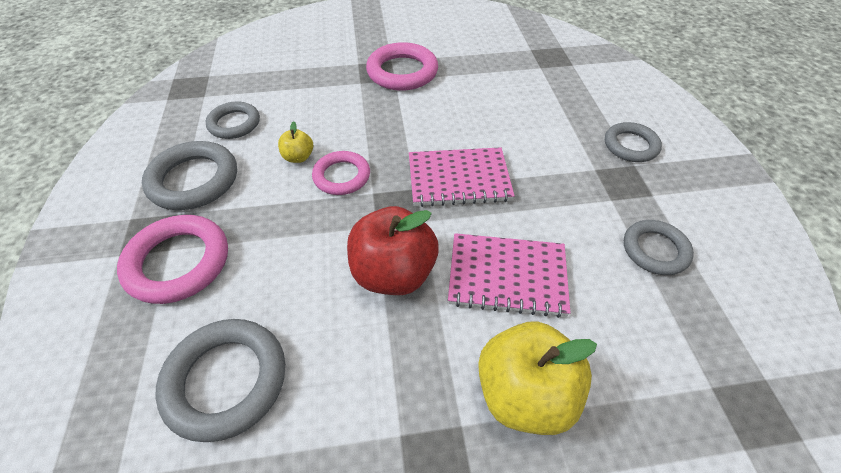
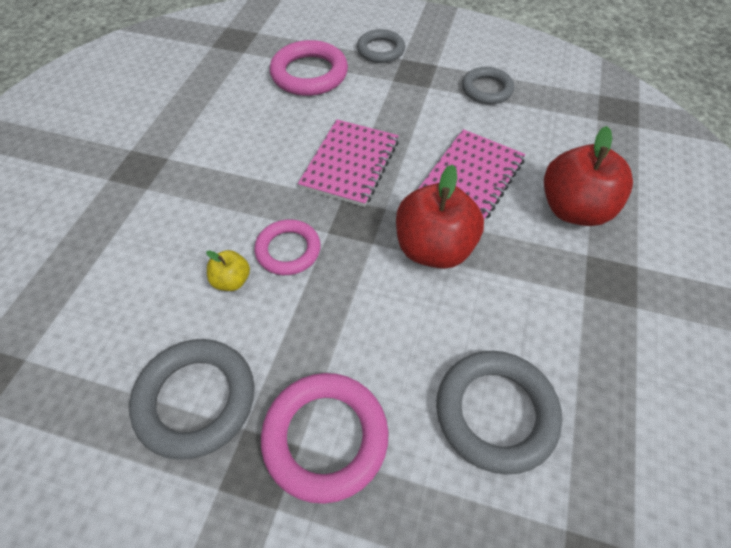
camera: 65 degrees left, 5 degrees up
(234, 124) = (118, 333): grey ring -> none
(402, 72) = (160, 148): pink ring -> pink ring (309, 74)
(524, 393) = (573, 209): yellow apple -> red apple

